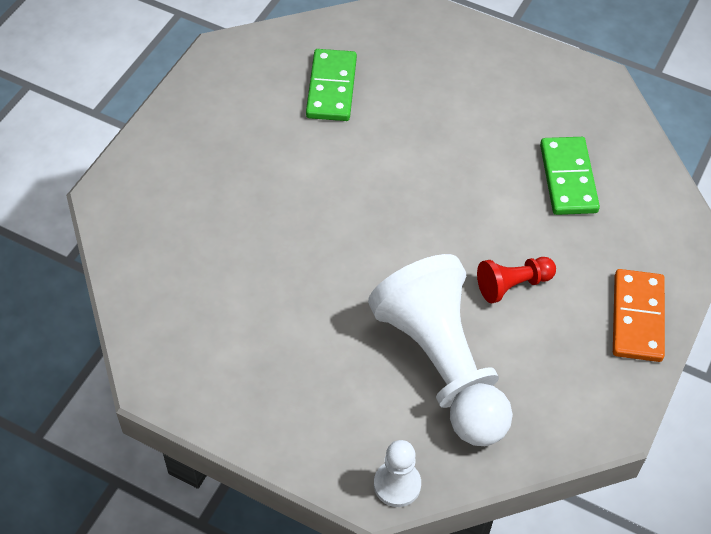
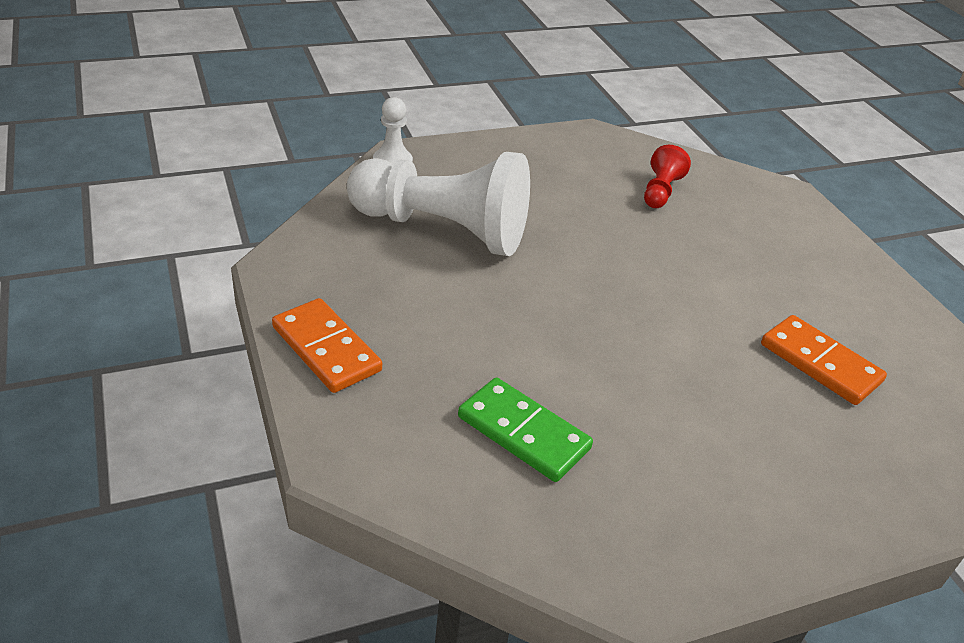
camera: 130 degrees right, 15 degrees down
(331, 88) = (820, 363): green domino -> orange domino
(512, 285) = (459, 308): red pawn -> red pawn (660, 191)

